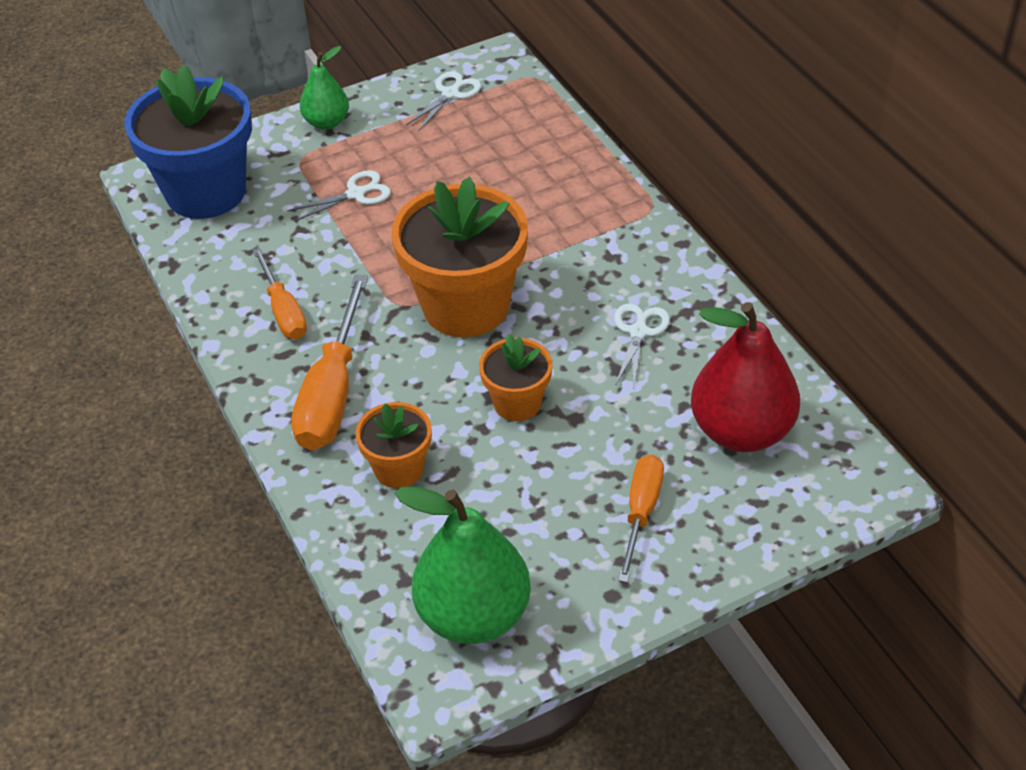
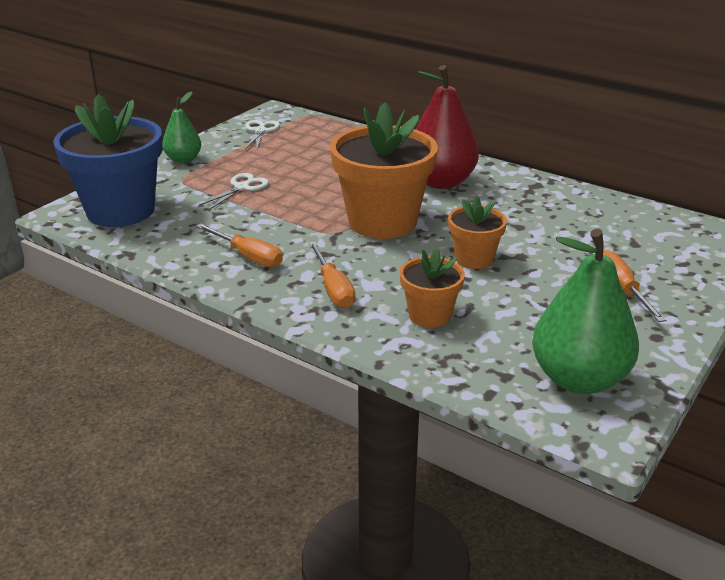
camera: 30 degrees left, 15 degrees down
(333, 392) = (333, 289): orange screwdriver -> orange screwdriver, size x0.62
(638, 332) = (511, 206): white scissors -> none
(741, 431) = (631, 234): red pear -> red pear (441, 182)

